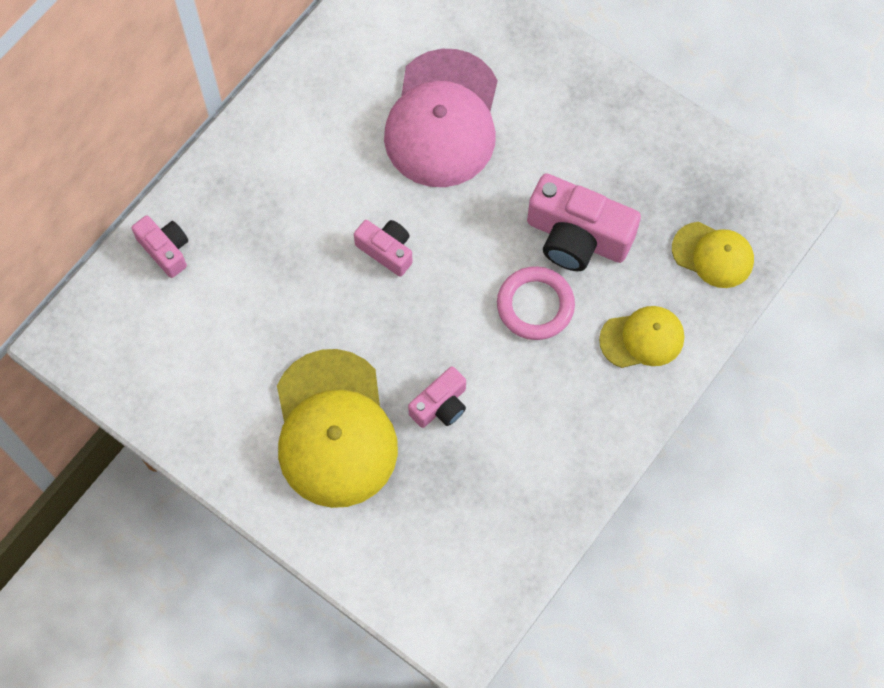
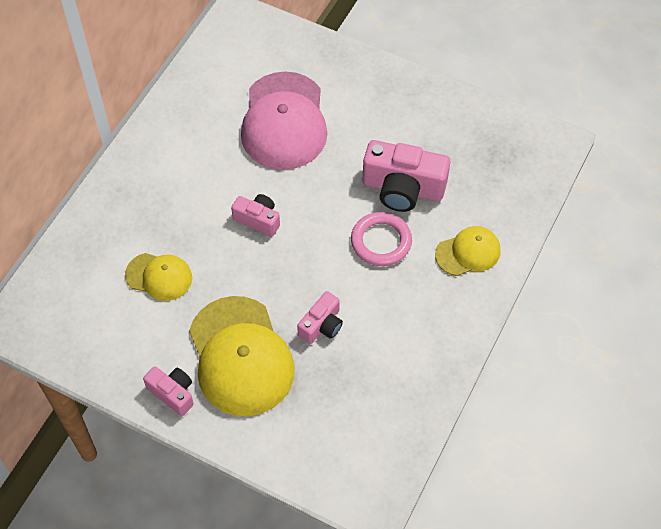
camera: 10 degrees left, 10 degrees down
(165, 250) = (83, 245): pink camera -> pink camera (172, 393)
(713, 255) = (508, 185): yellow cap -> yellow cap (159, 276)

